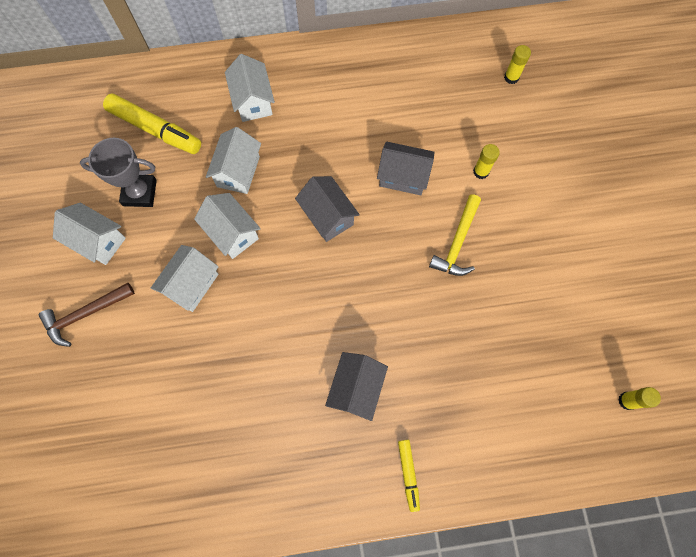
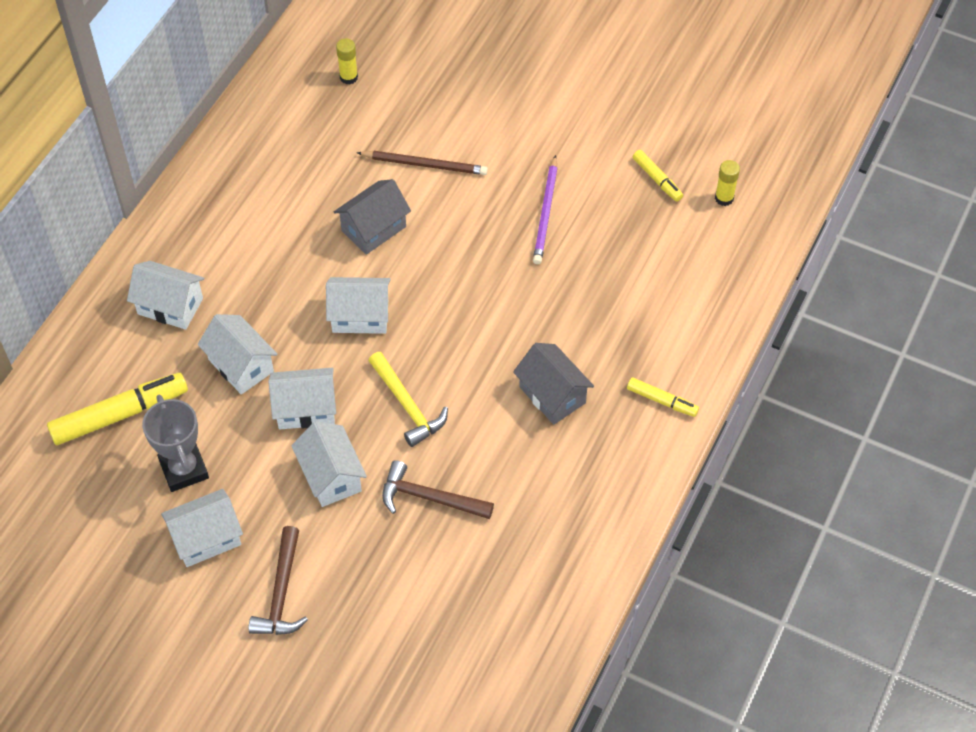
camera: 55 degrees left, 15 degrees down
(140, 193) = (184, 469): grey trophy -> grey trophy turned 60 degrees counterclockwise
(216, 360) = (429, 498): none -> brown hammer
(328, 216) = (360, 316): grey house -> white house
(457, 243) = (479, 228): yellow hammer -> yellow hammer (407, 405)
(481, 172) = (424, 164): yellow glue stick -> brown pencil
(507, 279) = (546, 212): none -> purple pencil
(601, 338) = (657, 179): none -> yellow marker

